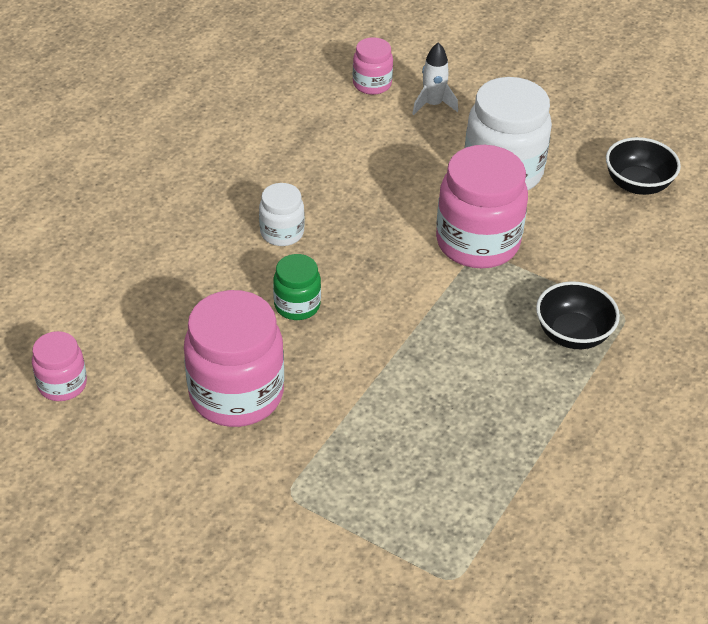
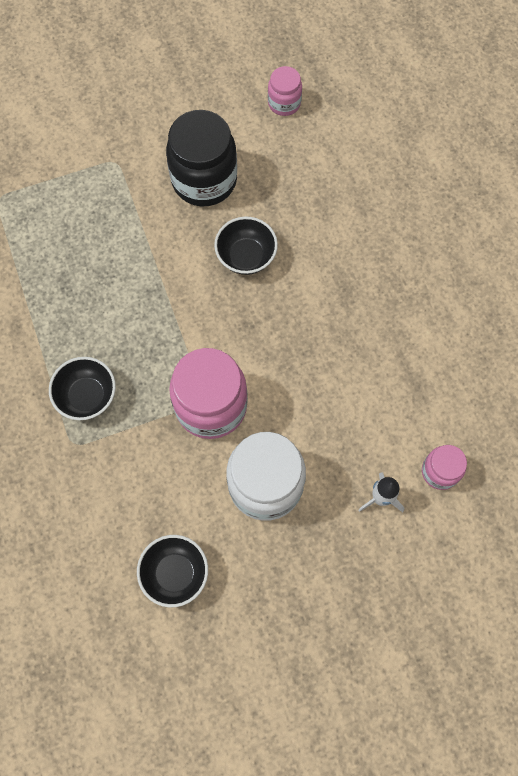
camera: 130 degrees right, 25 degrees up
(236, 394) = (204, 180): pink jar -> black jar
(282, 233) = (318, 291): white jar -> none
(297, 305) = (246, 256): green jar -> black bowl

